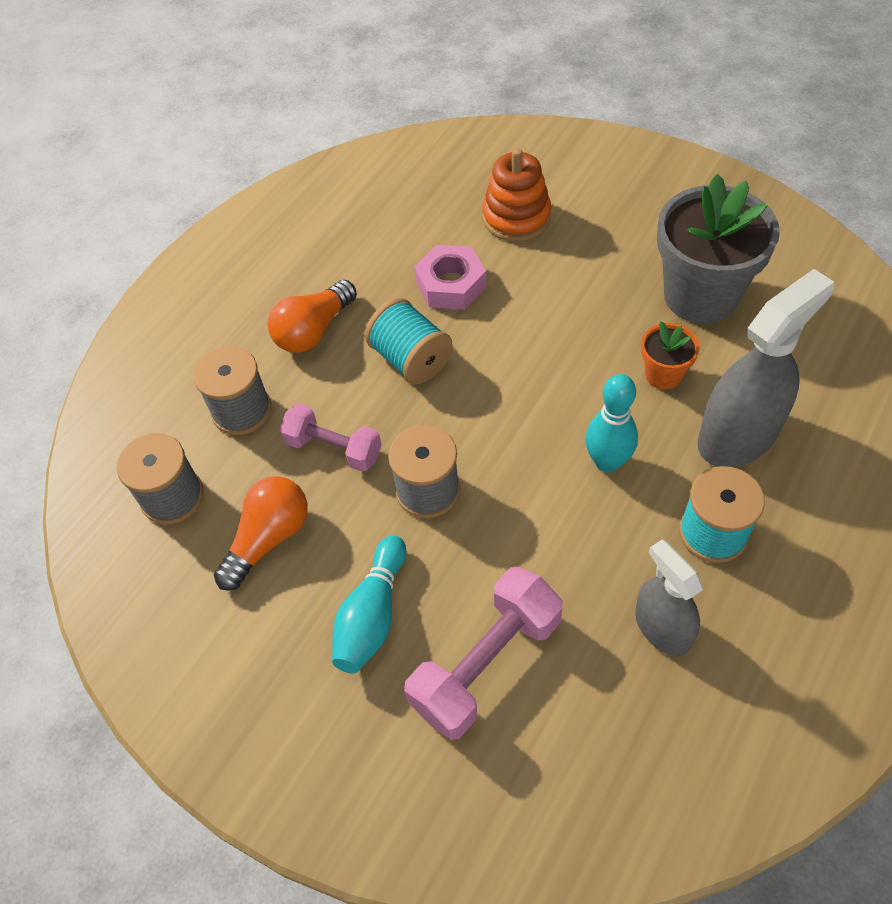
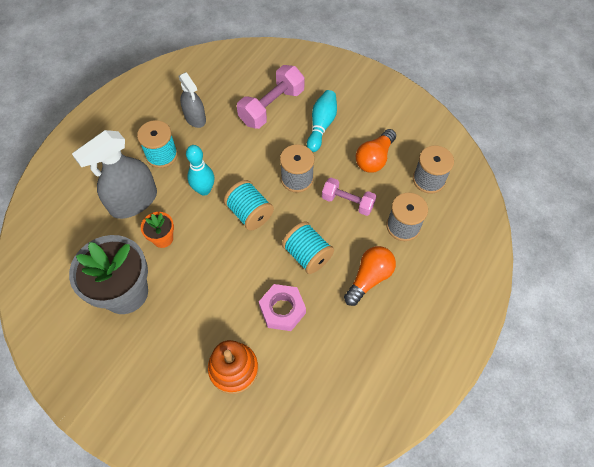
camera: 175 degrees right, 5 degrees up
(514, 422) = (250, 213): none -> turquoise spool

